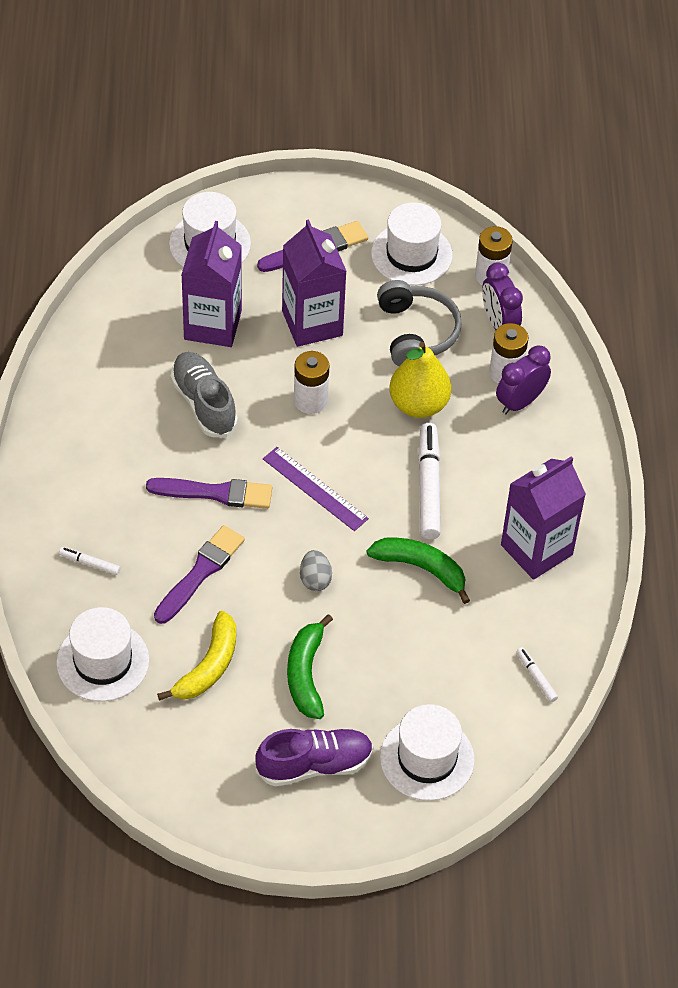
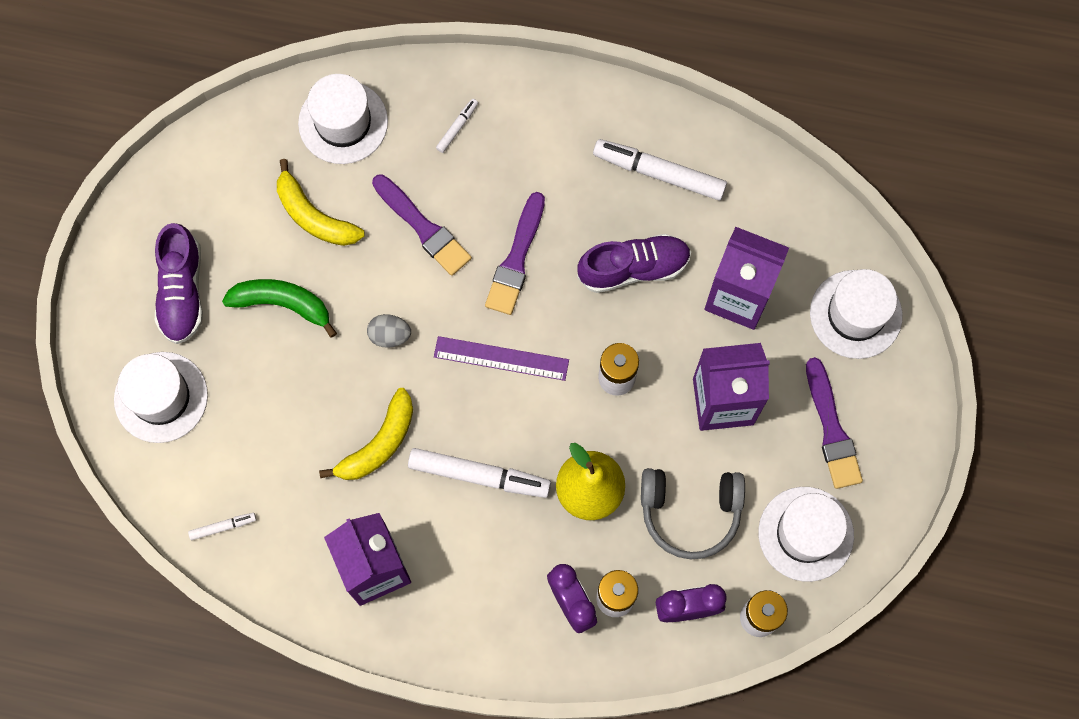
camera: 105 degrees right, 20 degrees up
(105, 398) = (659, 173): none -> white marker
(204, 403) = (633, 268): grey shoe -> purple shoe
(315, 488) = (501, 358): purple ruler -> purple ruler turned 45 degrees clockwise
(421, 568) = (378, 443): green banana -> yellow banana

